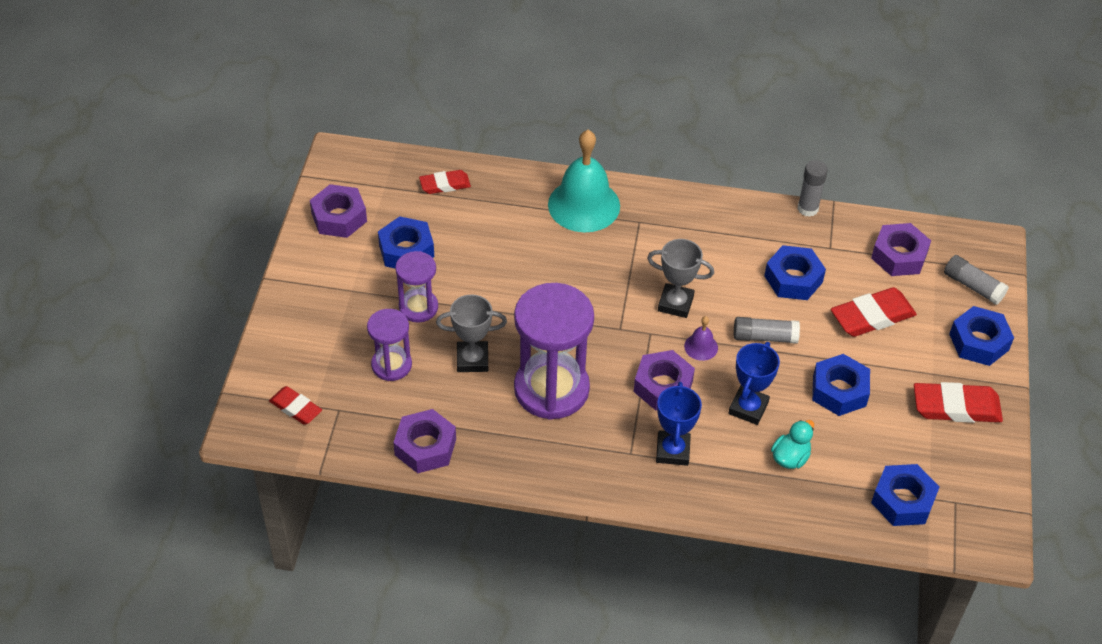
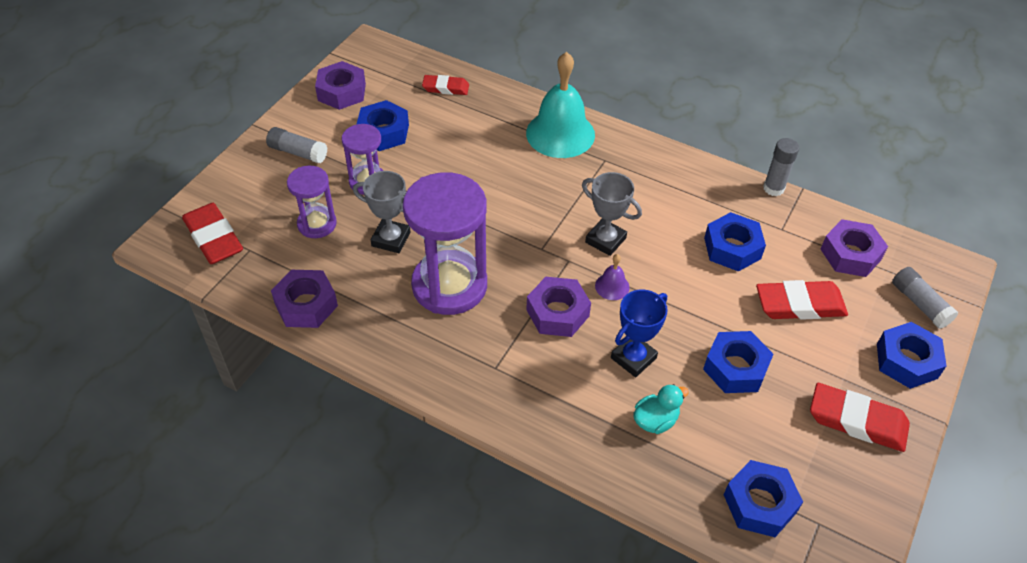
camera: 20 degrees right, 0 degrees up
(295, 408) = (213, 238): red eraser -> red eraser, size x1.62
(672, 451) = (538, 378): blue trophy -> none
(764, 337) = (680, 294): grey glue stick -> grey glue stick (298, 152)

